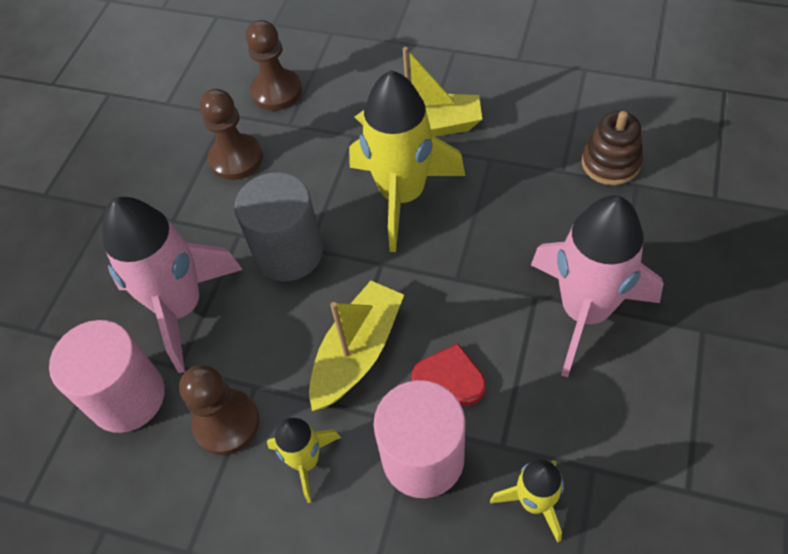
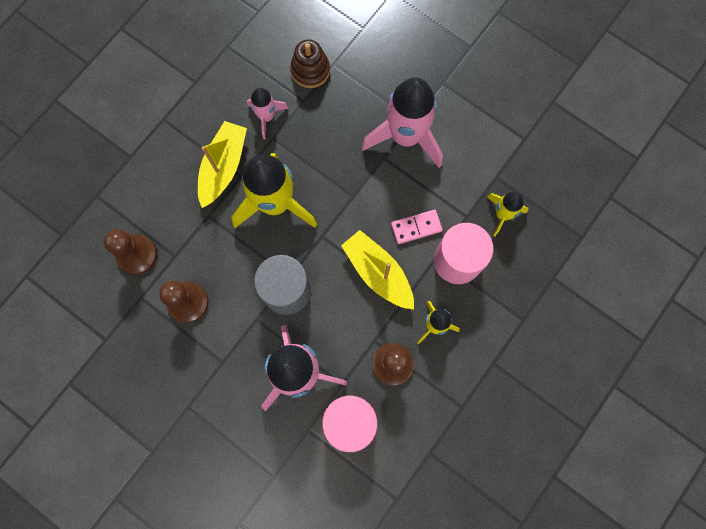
camera: 75 degrees left, 20 degrees up
(449, 378) = (416, 227): red heart -> pink domino
(515, 143) = (266, 117): none -> pink rocket

